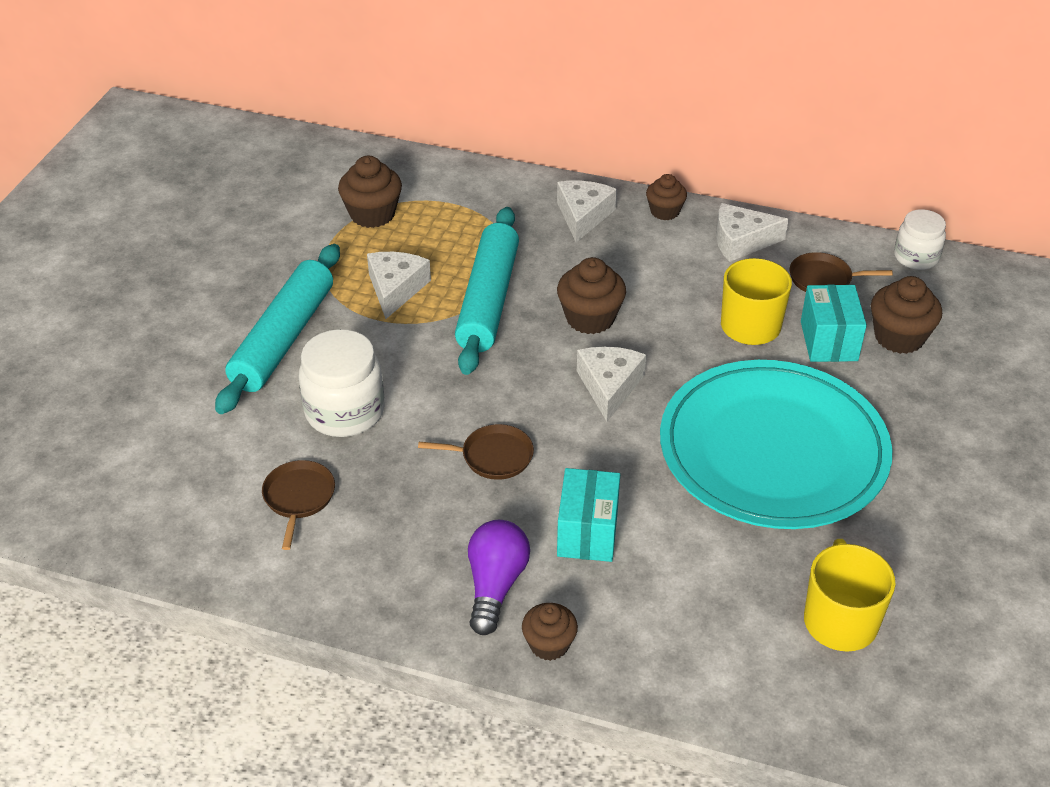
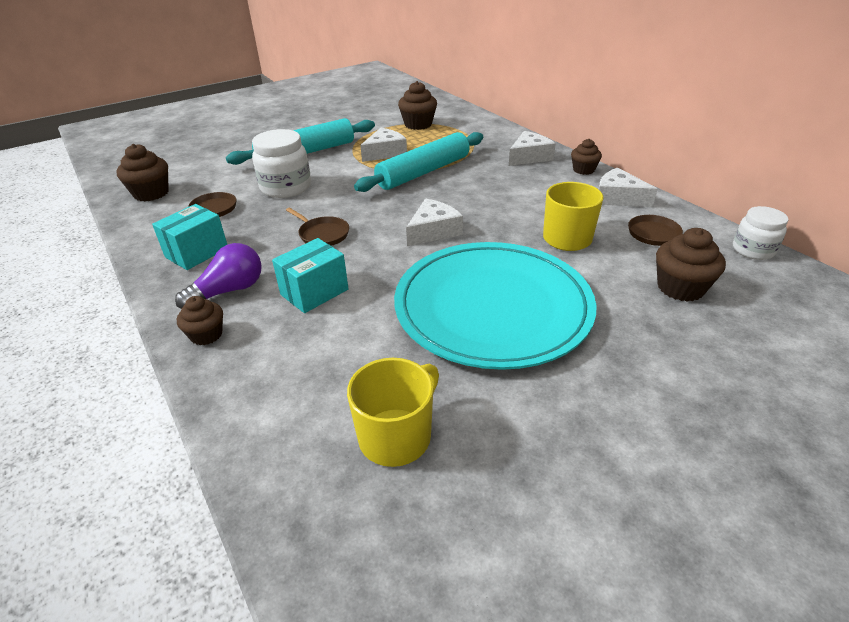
camera: 40 degrees right, 5 degrees down
(590, 318) = (468, 198): brown cupcake -> brown cupcake (151, 193)
(828, 341) = (617, 268): turquoise box -> turquoise box (197, 252)

